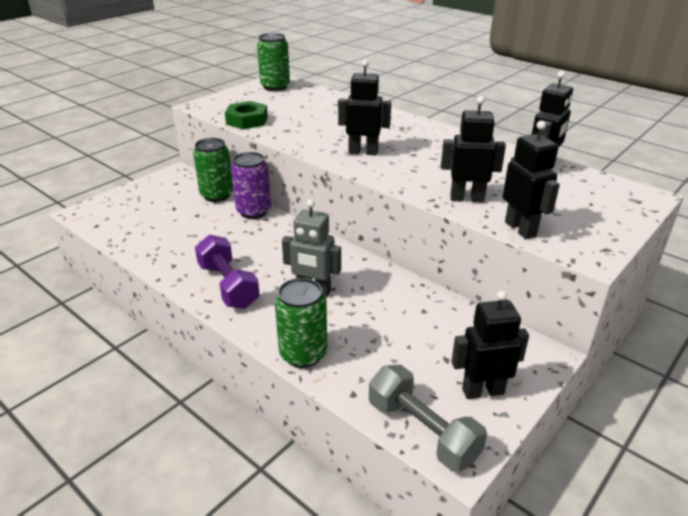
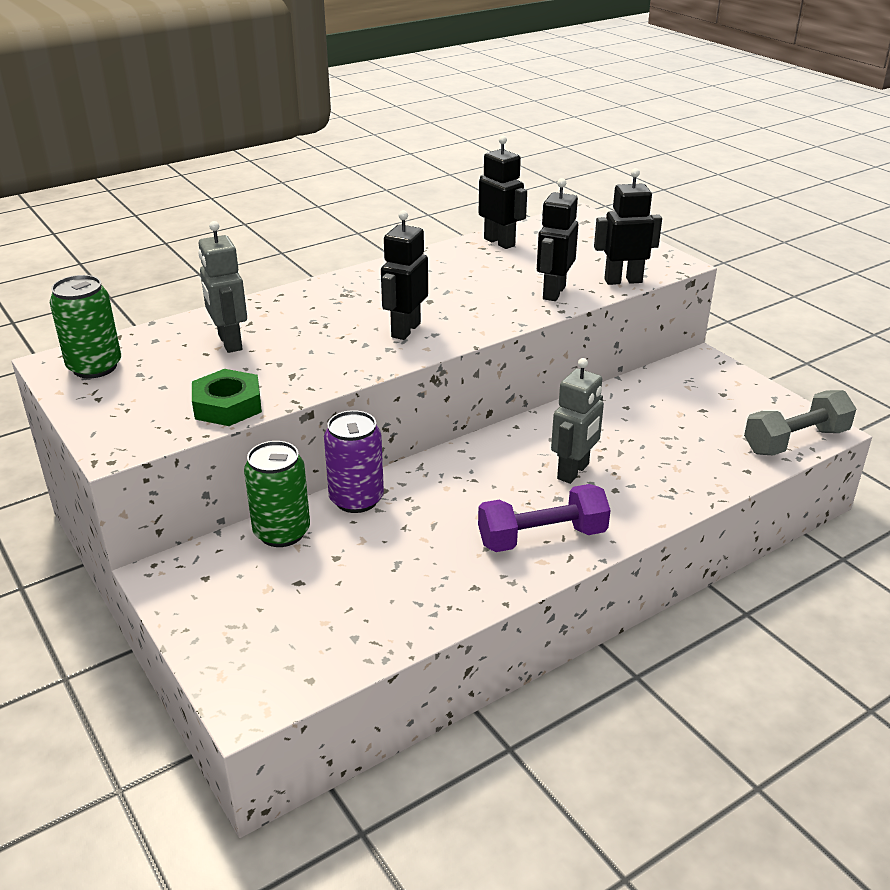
camera: 75 degrees left, 0 degrees up
(303, 354) = (685, 493): green can -> none
(317, 109) = (229, 343): none -> grey robot
(482, 391) = (747, 401): black robot -> none

